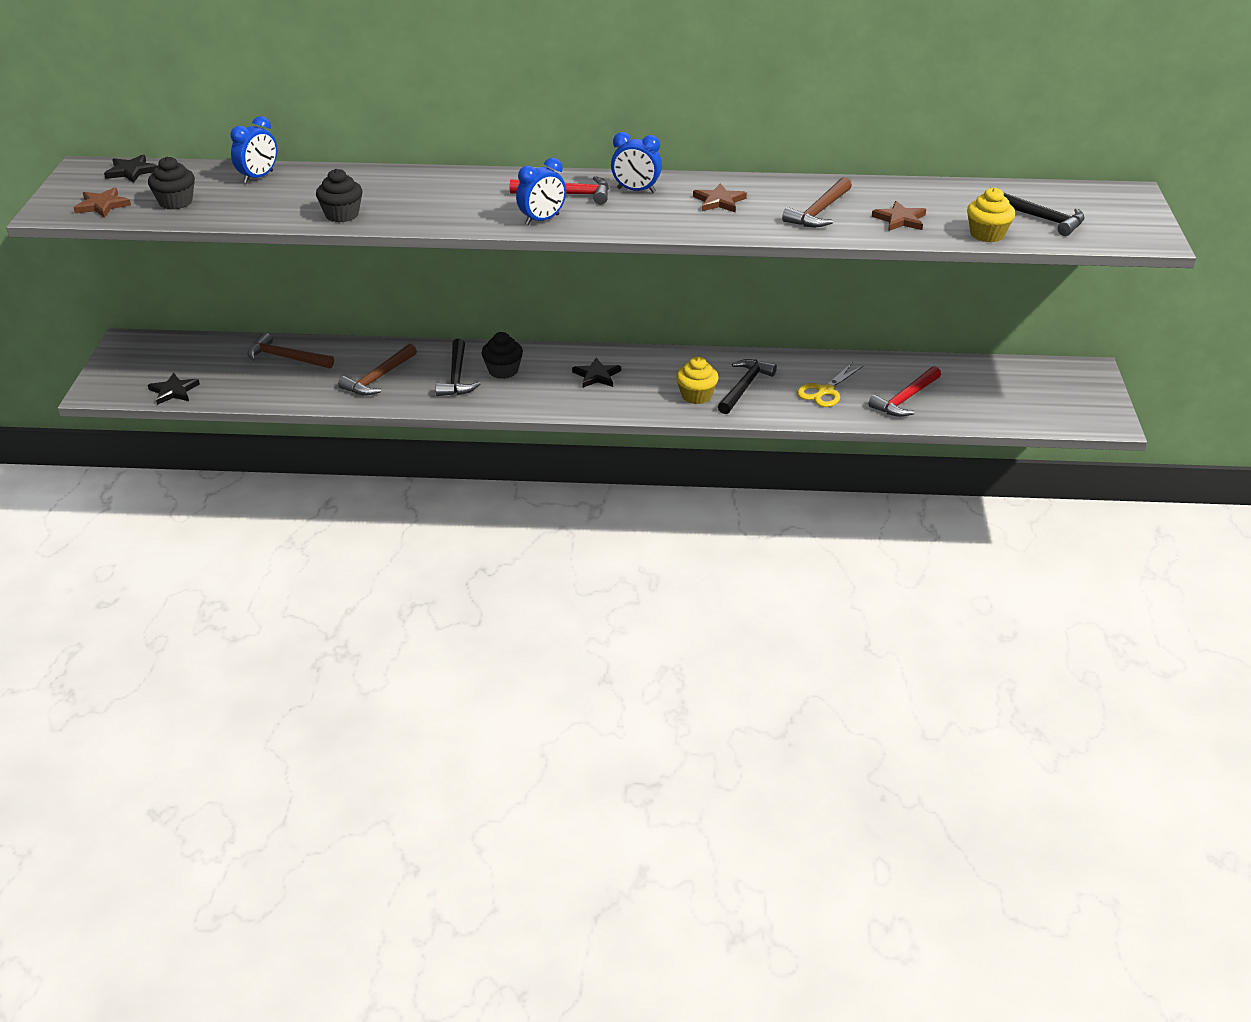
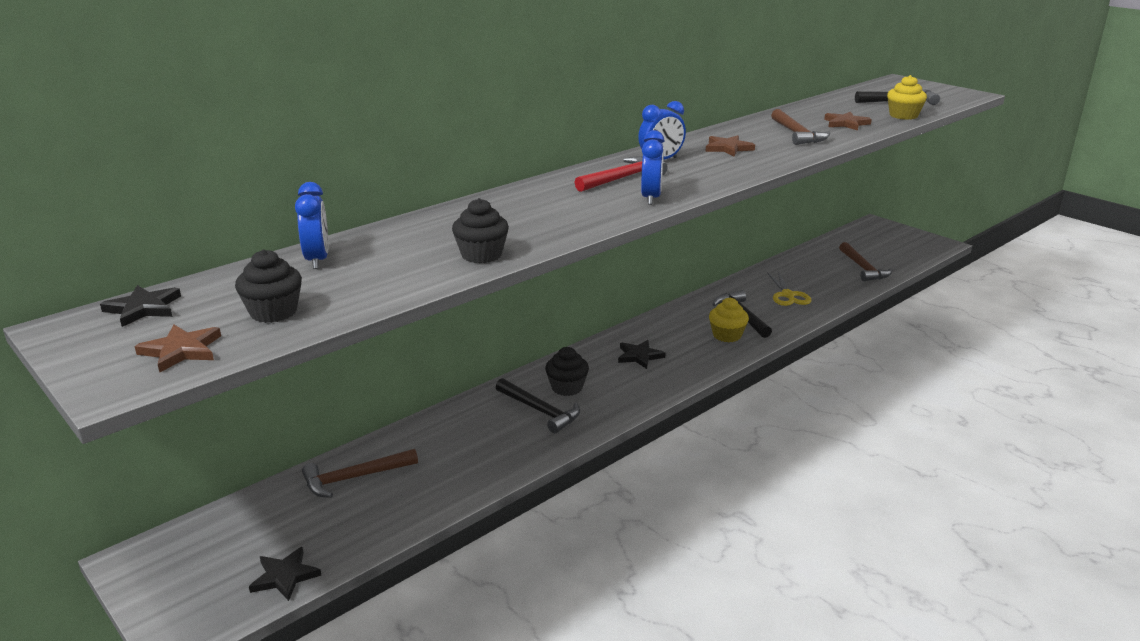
camera: 45 degrees left, 10 degrees down
(378, 378) = (476, 447): brown hammer -> brown hammer (863, 268)
(905, 399) = (834, 279): red hammer -> none

